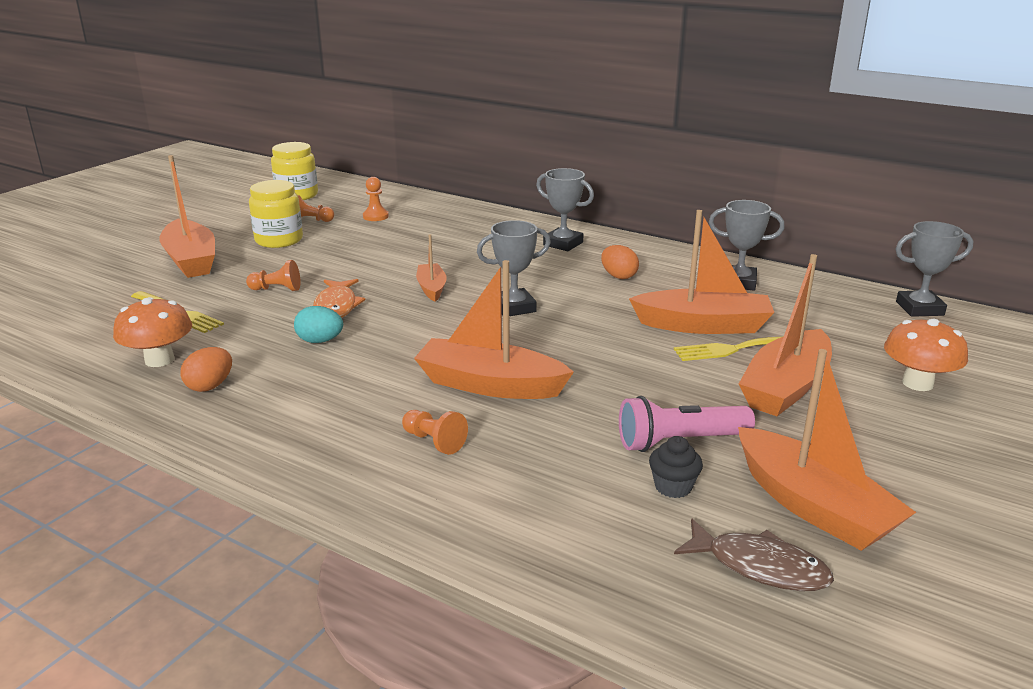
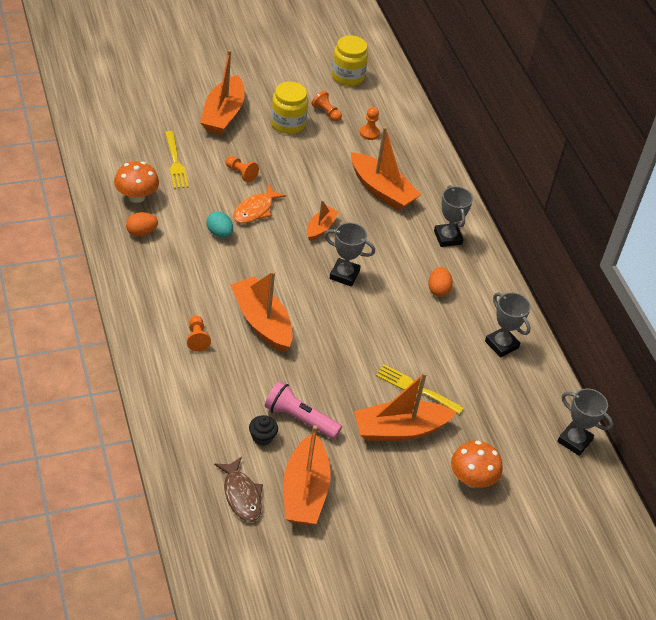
camera: 35 degrees right, 20 degrees up
(703, 325) = (425, 361): orange boat -> orange boat (381, 190)

